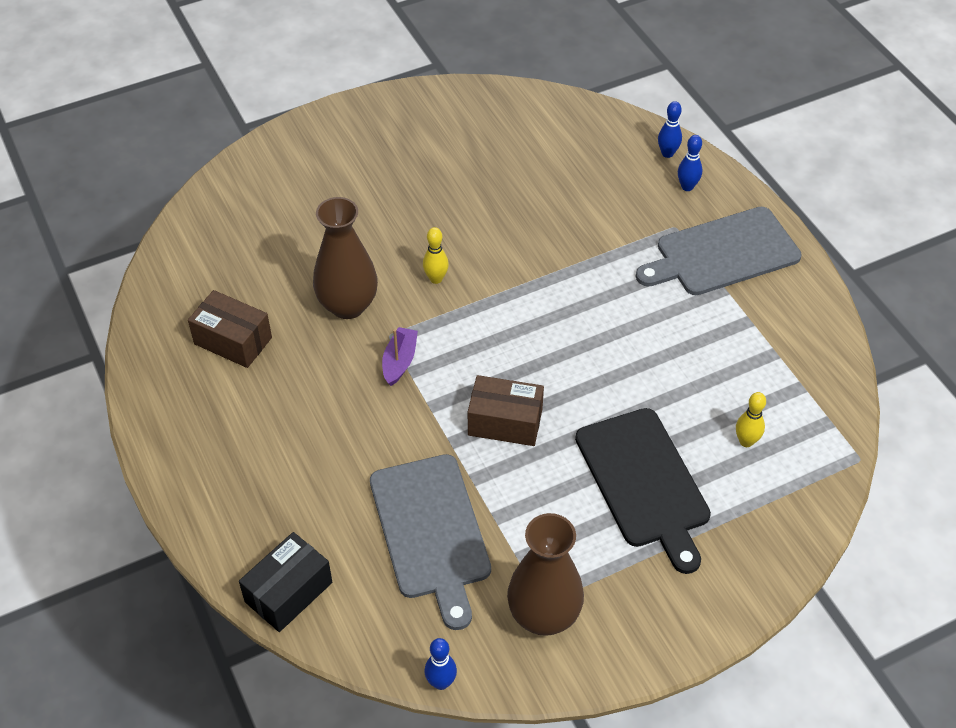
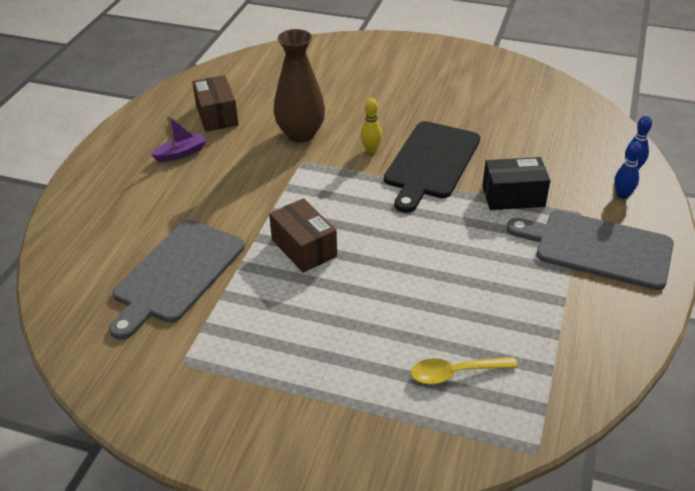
camera: 45 degrees right, 10 degrees down
(288, 592) = (63, 248): black box -> black box (513, 196)
(399, 361) = (288, 177): purple boat -> purple boat (181, 153)
(441, 682) = (62, 357): blue bowling pin -> none
(543, 615) = (170, 370): brown vase -> none
(644, 482) = (344, 344): black cutting board -> black cutting board (431, 163)
(746, 441) = (455, 373): yellow bowling pin -> yellow spoon

